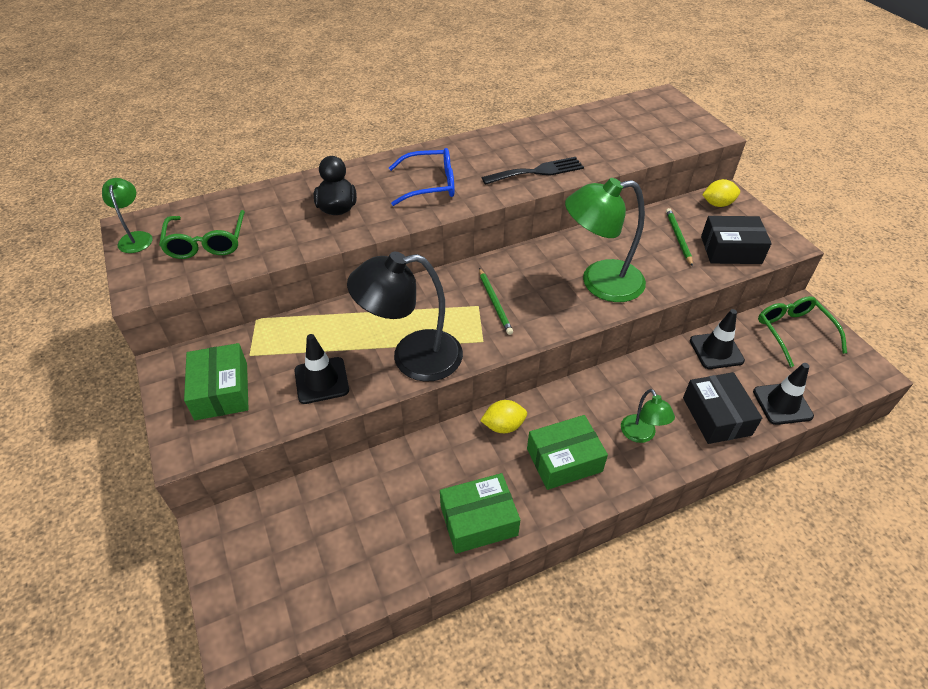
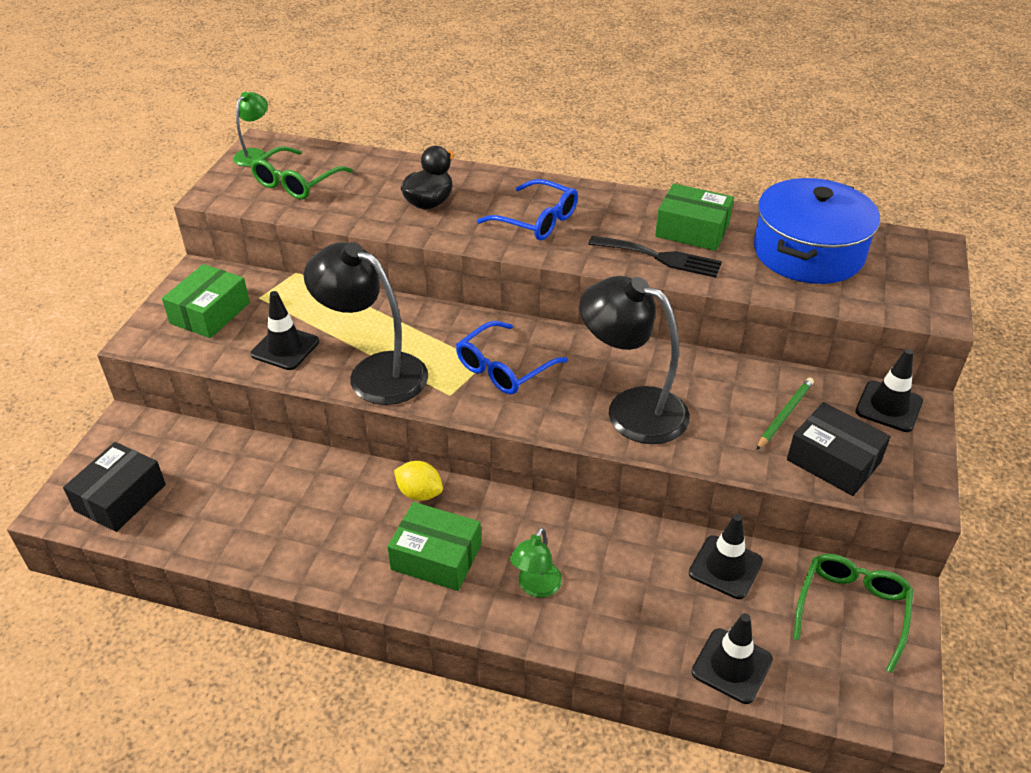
camera: 40 degrees right, 5 degrees down
(478, 521) = (306, 552): green box -> green box (692, 230)
(495, 302) = (503, 368): green pencil -> blue glasses
(600, 283) = (631, 409): green lamp -> black lamp
(611, 129) = (808, 252): none -> blue pot
(716, 416) = (638, 625): black box -> black box (120, 498)
(717, 204) = (888, 406): yellow lemon -> black traffic cone

